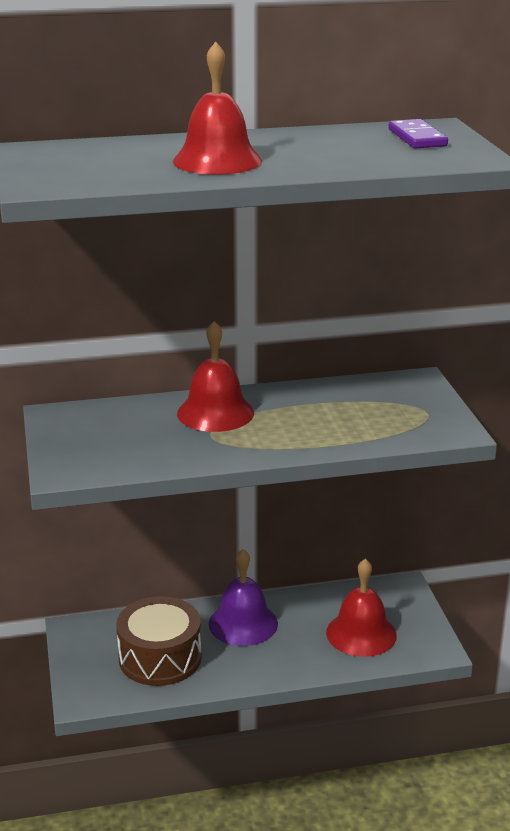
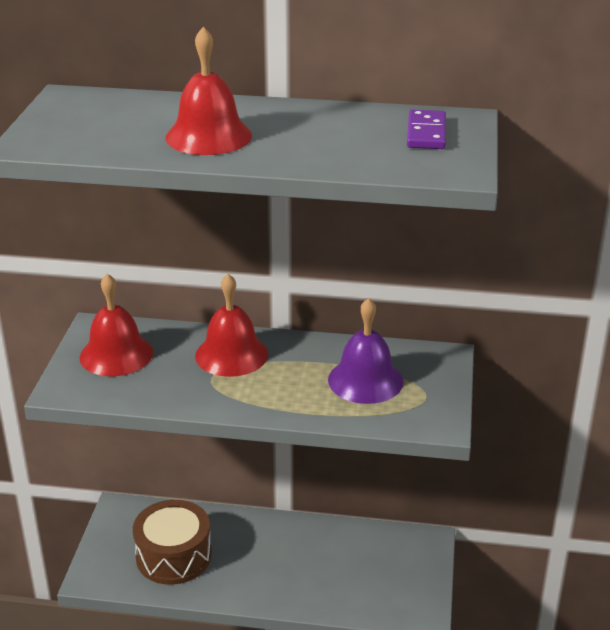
camera: 20 degrees right, 5 degrees up
(243, 623) = (262, 540): purple bell -> purple bell (365, 380)
(361, 633) = (362, 579): red bell -> red bell (116, 354)

